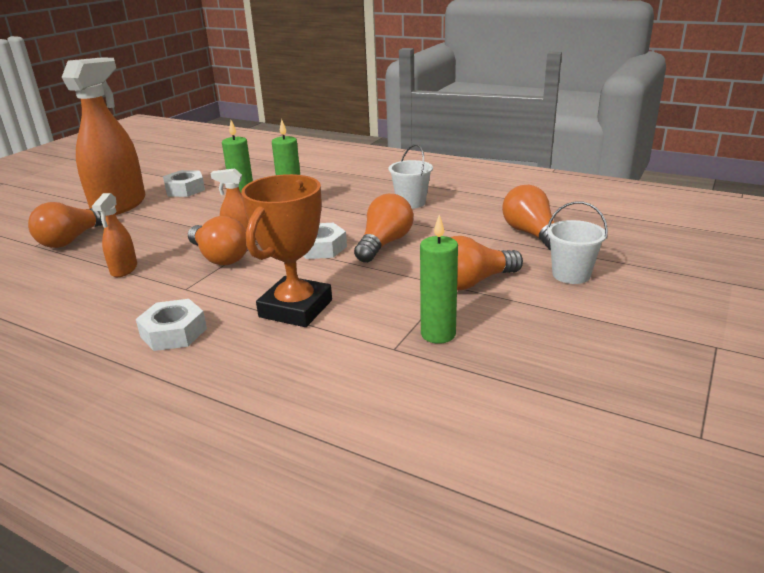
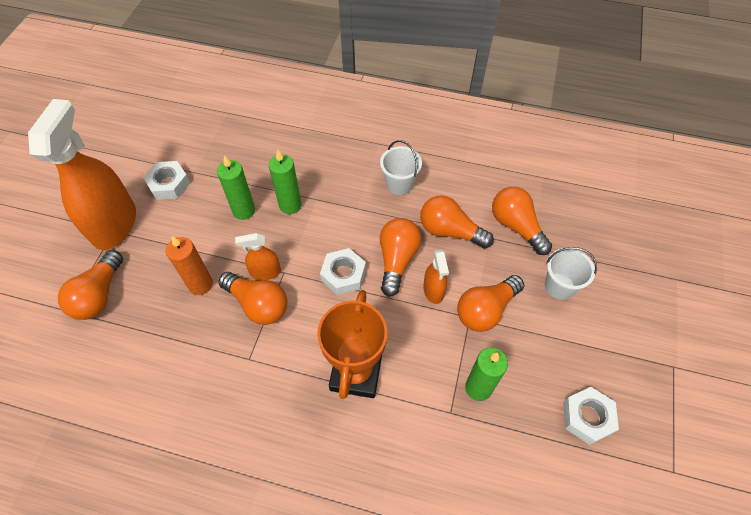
camera: 15 degrees left, 30 degrees up
(124, 269) = (177, 338): orange spray bottle -> orange spray bottle (433, 290)
(171, 241) = (200, 284): none -> orange candle
(173, 332) = (268, 425): white nut -> white nut (587, 417)
(453, 232) = (450, 231): none -> orange light bulb

